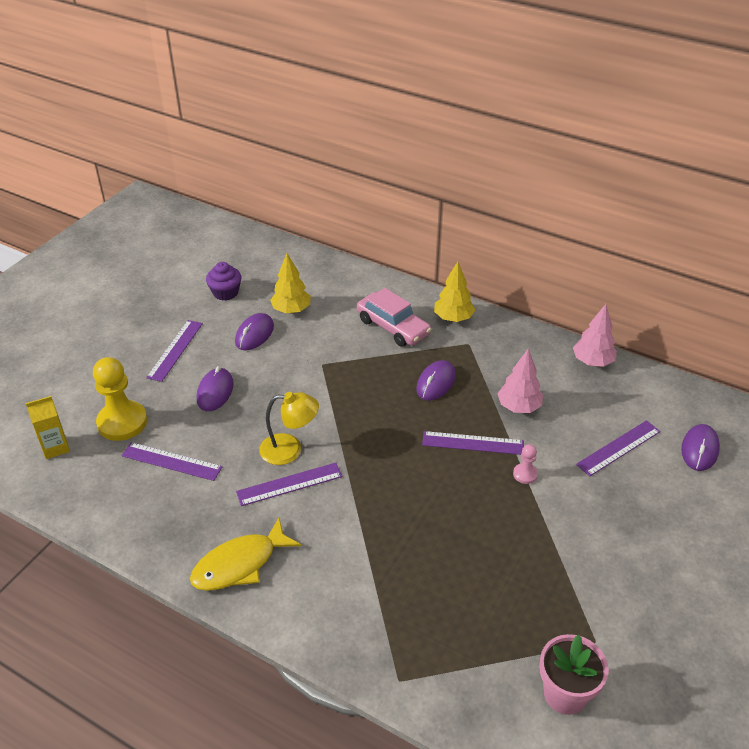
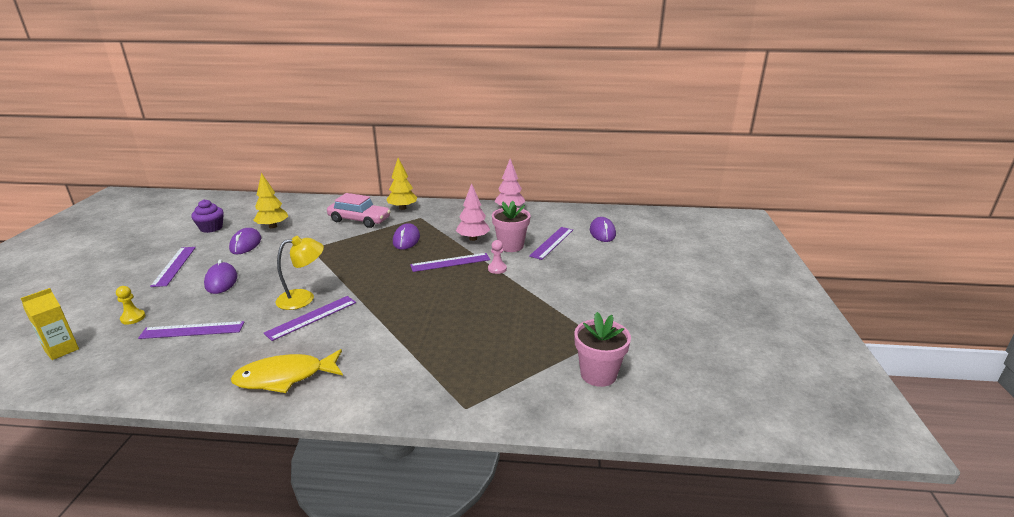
camera: 25 degrees left, 15 degrees down
(122, 422) = (133, 318): yellow pawn -> yellow pawn, size x0.47
(239, 564) = (285, 377): yellow fish -> yellow fish turned 45 degrees clockwise
(561, 437) = (510, 246): none -> pink flower pot

